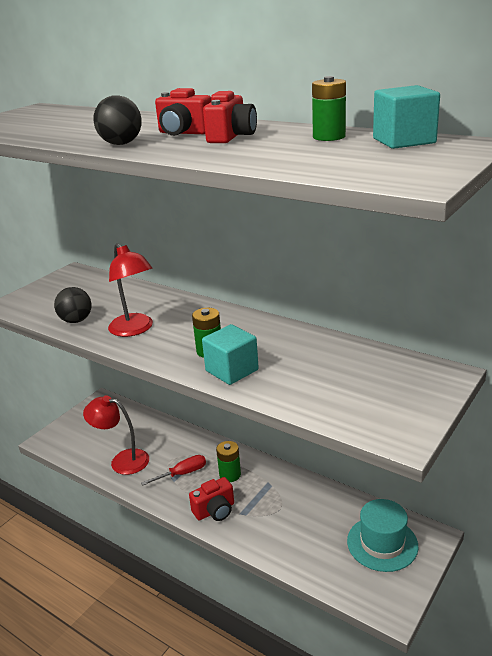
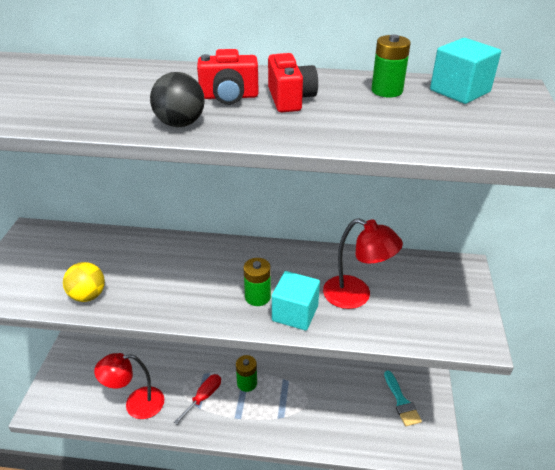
camera: 30 degrees left, 10 degrees up
(76, 320) = (88, 296): black ball -> yellow ball
(135, 330) = (163, 291): red lamp -> red lamp (356, 296)
(215, 511) = (255, 423): red camera -> none
(382, 543) = (401, 401): turquoise hat -> turquoise brush

